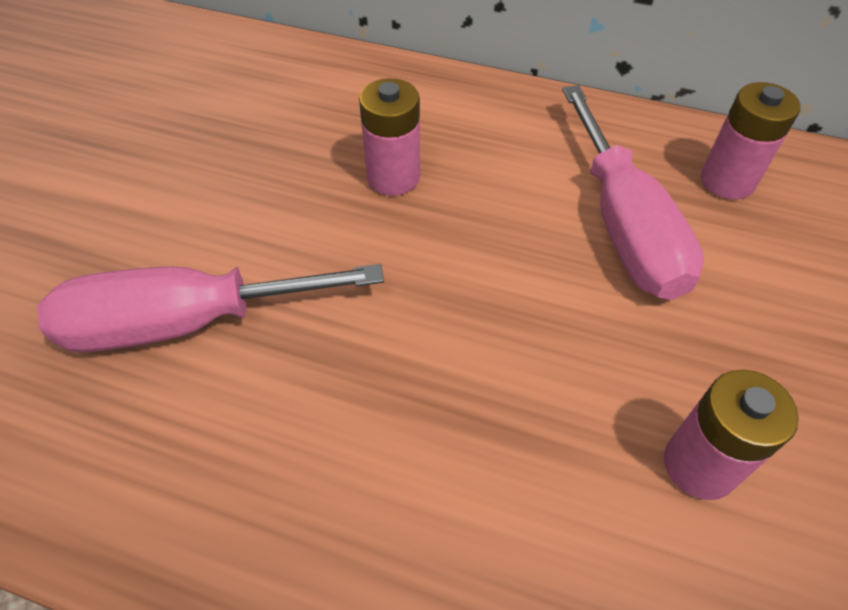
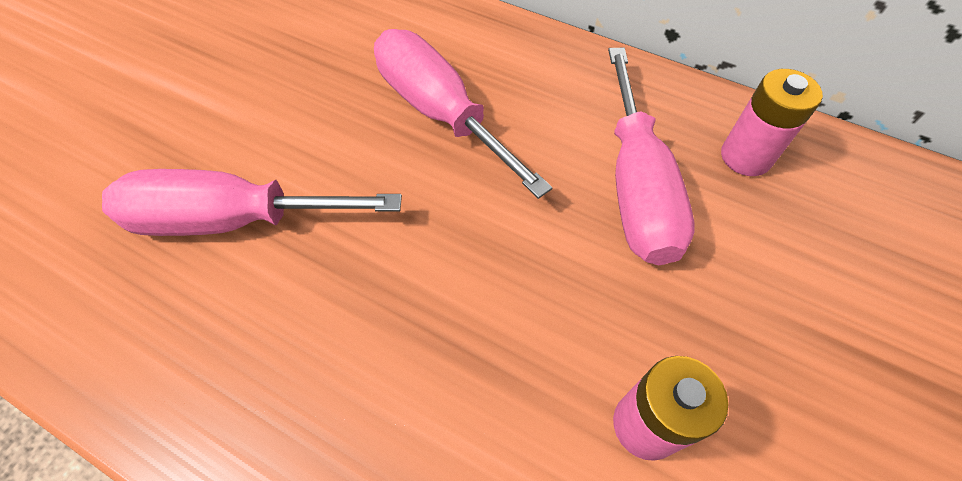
camera: 10 degrees right, 5 degrees up
(393, 177) = (440, 112): pink battery -> pink screwdriver

